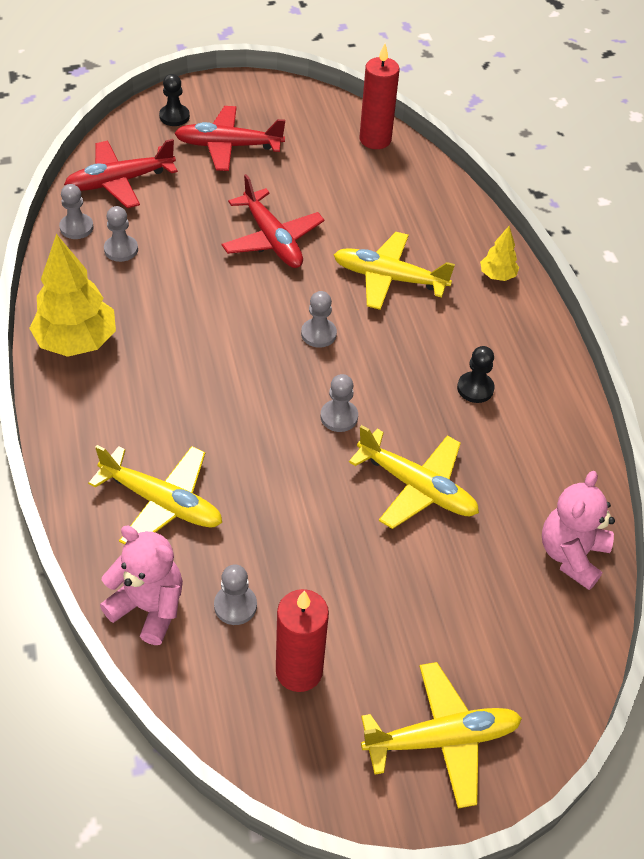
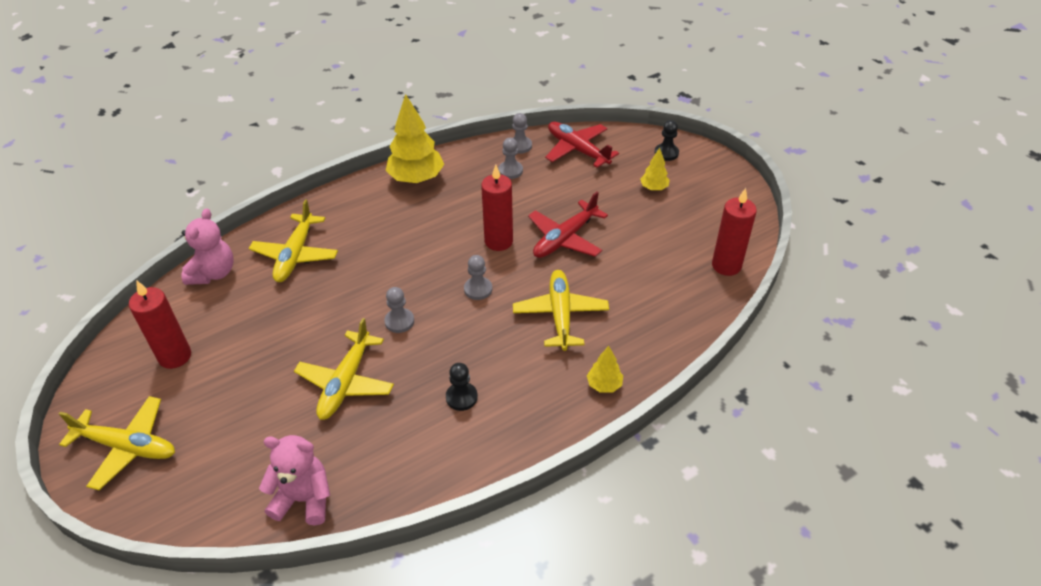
camera: 75 degrees right, 5 degrees down
(228, 146) = (654, 188): red plane -> yellow tree
(235, 606) = (221, 312): grey pawn -> none
(246, 295) = (498, 241): none -> red candle
(442, 739) = (127, 447): yellow plane -> yellow plane turned 45 degrees counterclockwise

